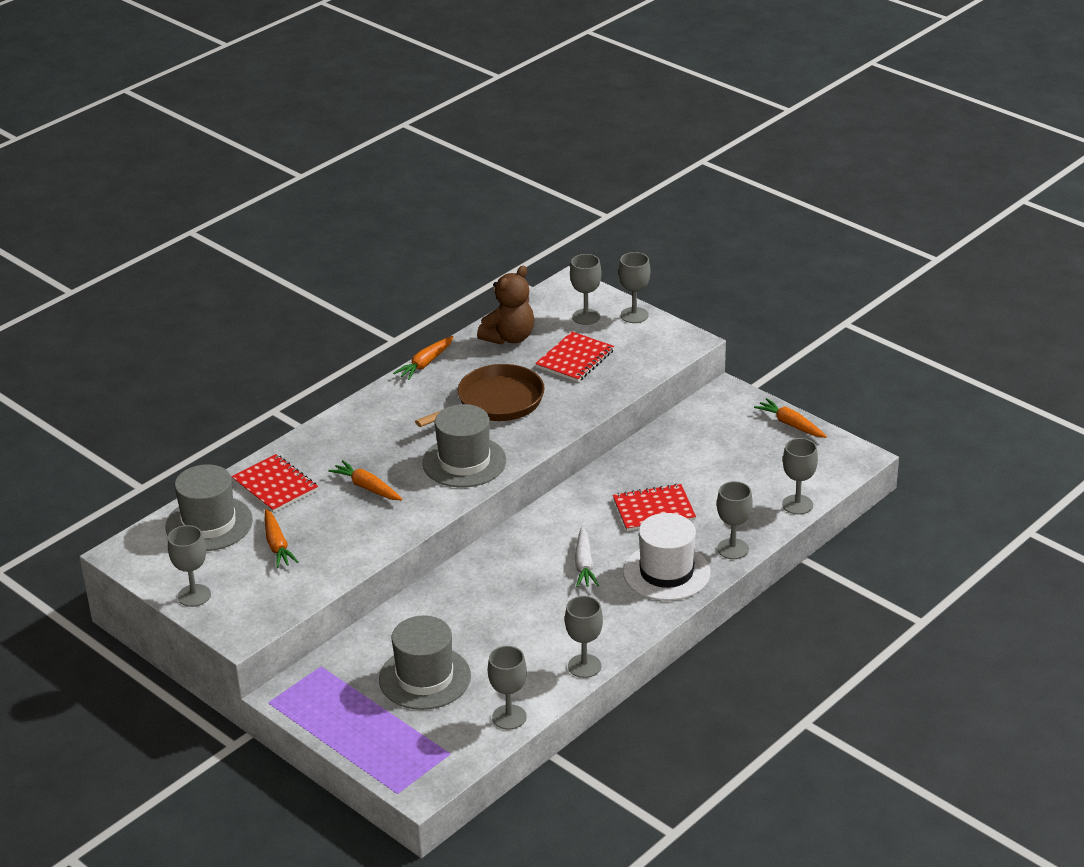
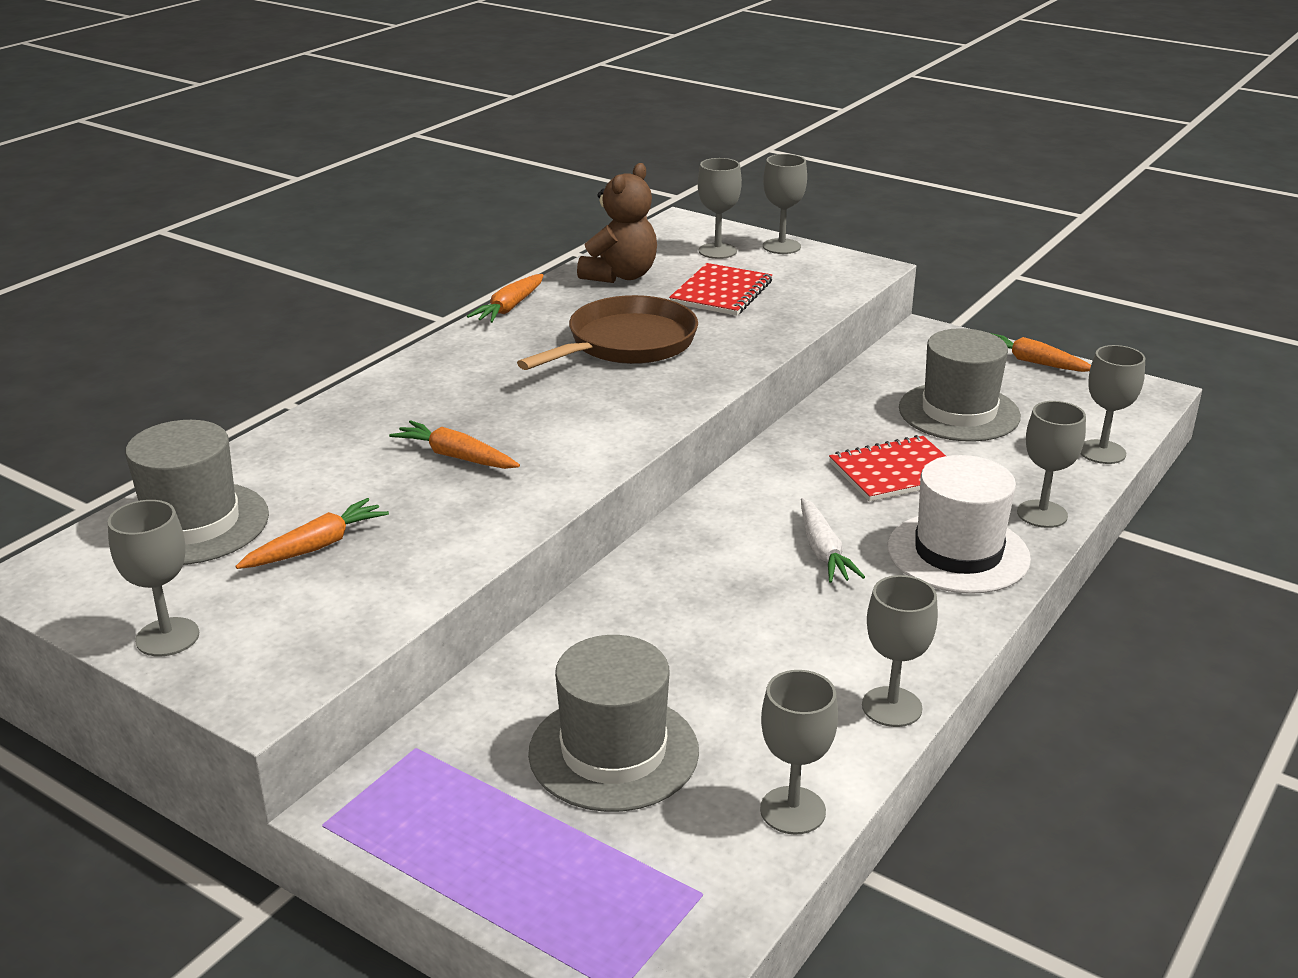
camera: 10 degrees left, 5 degrees down
(275, 485) = (302, 463): red notebook -> none
(277, 545) = (316, 546): orange carrot -> orange carrot turned 105 degrees counterclockwise
(464, 462) = (603, 415): grey hat -> grey hat (959, 412)

